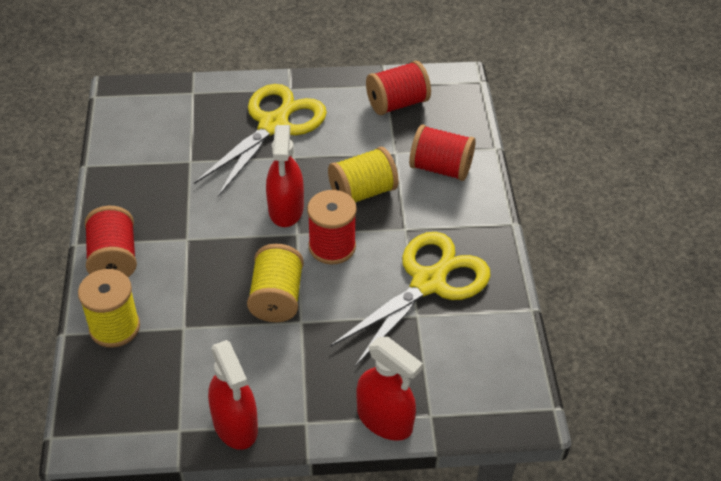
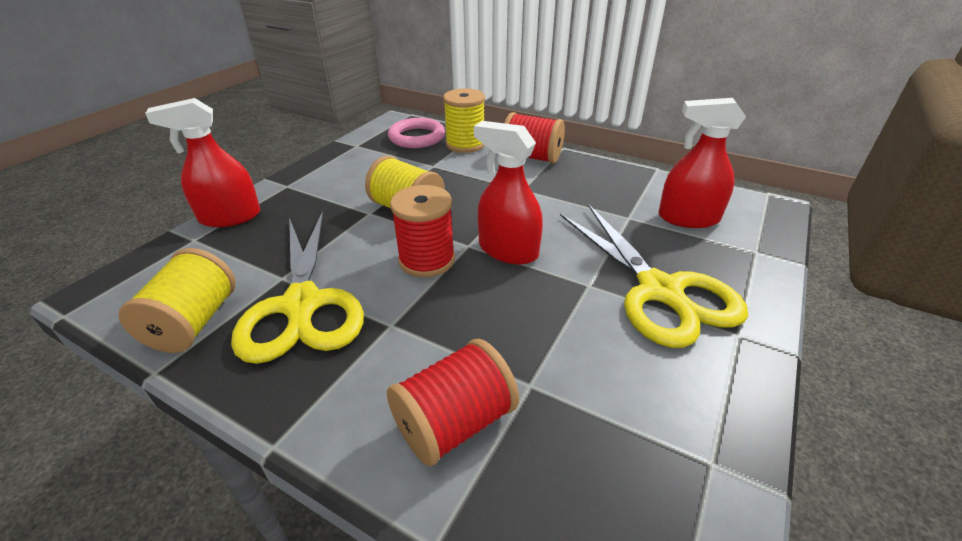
camera: 125 degrees right, 10 degrees down
(122, 383) = (417, 137): none -> pink ring
(235, 425) = (329, 162): red spray bottle -> red spray bottle (688, 218)
(362, 192) = (481, 316): yellow spool -> yellow spool (194, 322)
(397, 103) = (648, 452): red spool -> none

